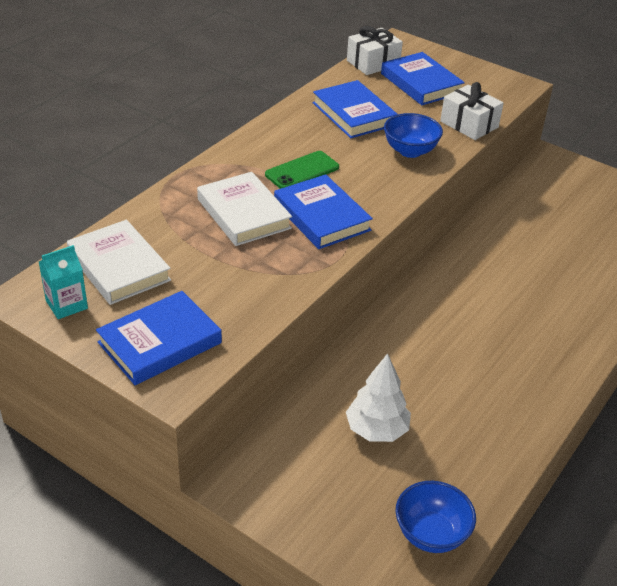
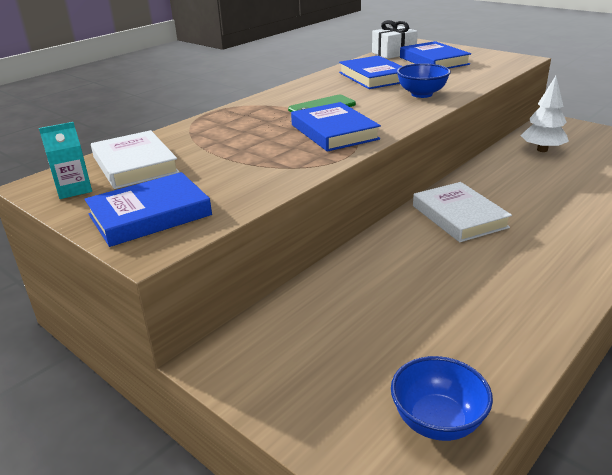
camera: 10 degrees right, 10 degrees down
(243, 214) = (262, 132): white book -> white book (459, 216)
(376, 430) = (380, 316): white tree -> white tree (542, 150)
(469, 124) = (476, 79): white gift -> none

